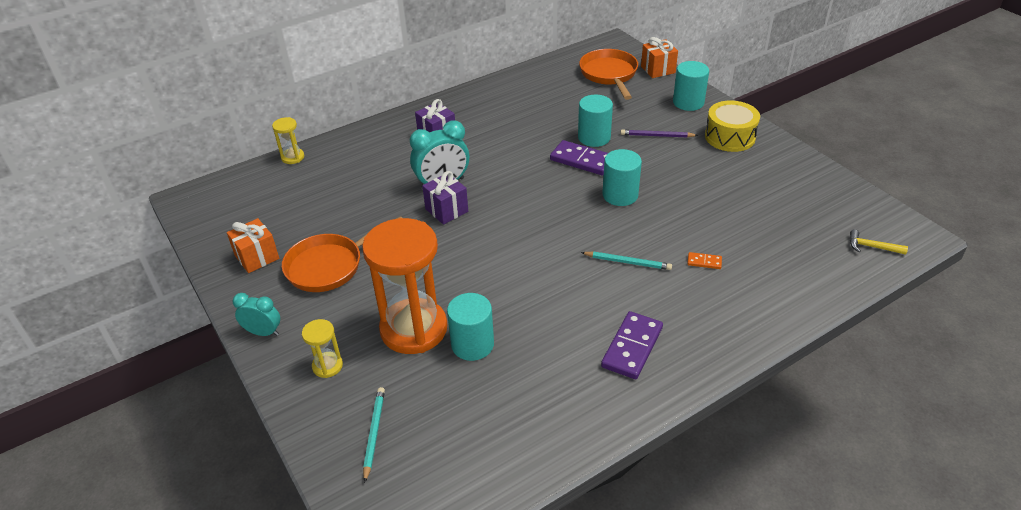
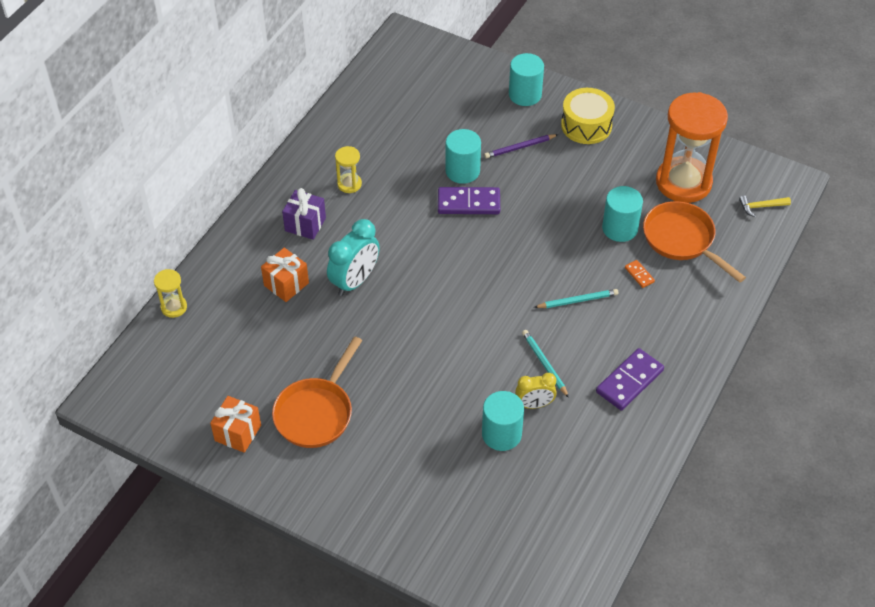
camera: 30 degrees left, 10 degrees up
(263, 332) = (311, 502): turquoise clock -> none
(327, 366) = (394, 507): yellow hourglass -> yellow hourglass (349, 184)
(374, 433) = (479, 545): turquoise pencil -> turquoise pencil (544, 364)
(414, 329) = (441, 441): orange hourglass -> orange hourglass (683, 182)
(446, 210) = (380, 309): purple gift -> none
(522, 332) = (534, 404): none -> yellow clock
(609, 74) = (426, 83): orange pan -> orange pan (682, 240)
(620, 195) = (528, 230): turquoise cylinder -> turquoise cylinder (620, 228)
(632, 347) = (629, 381): purple domino -> purple domino turned 45 degrees clockwise
(658, 69) = (471, 60): orange gift -> orange gift (286, 284)
(704, 262) = (639, 275): orange domino -> orange domino turned 75 degrees clockwise

